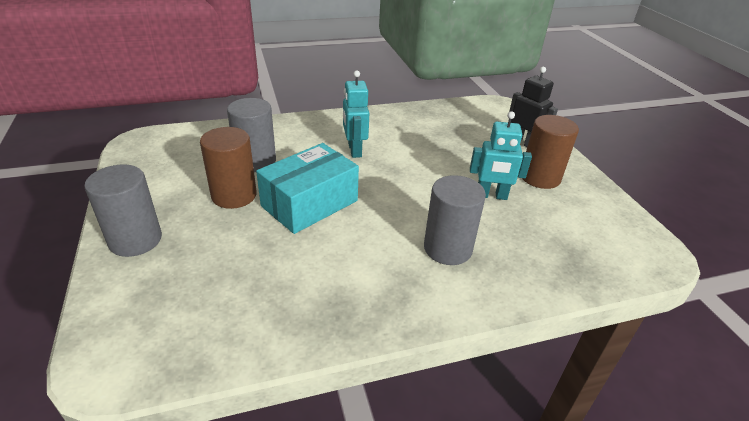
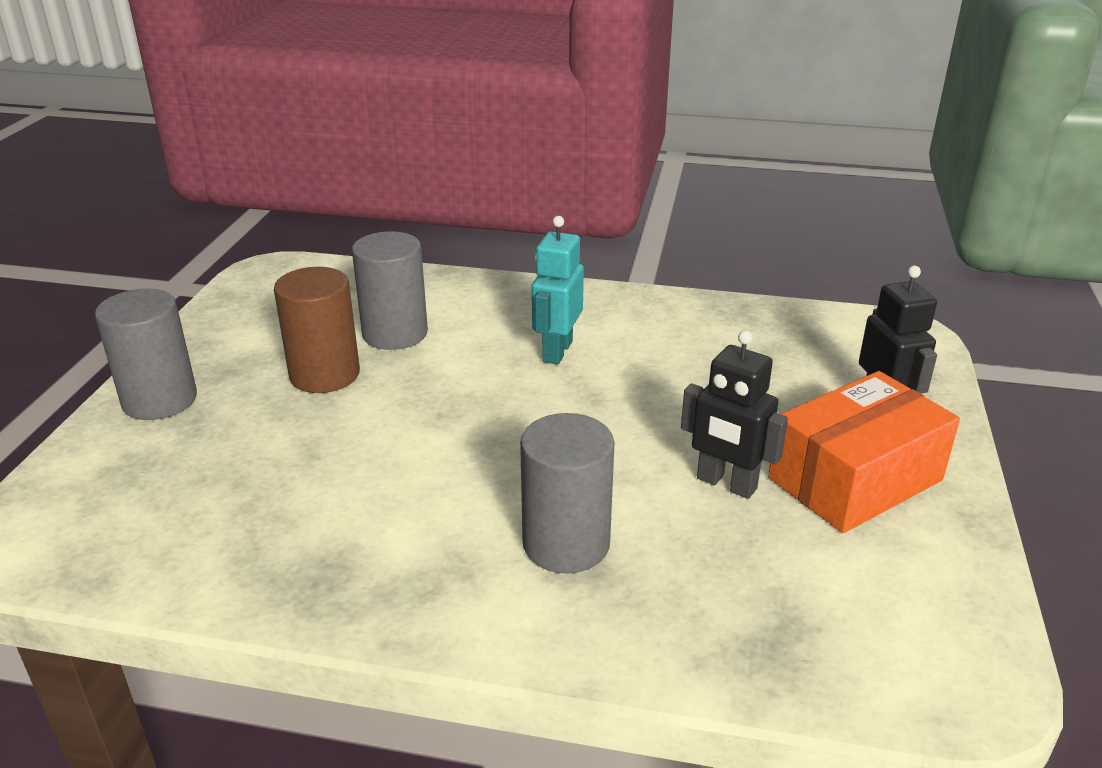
camera: 30 degrees right, 5 degrees down
(309, 203) = (417, 414): turquoise box -> none
(491, 196) = (726, 484): turquoise robot -> black robot
(540, 177) = (855, 479): brown cylinder -> orange box

